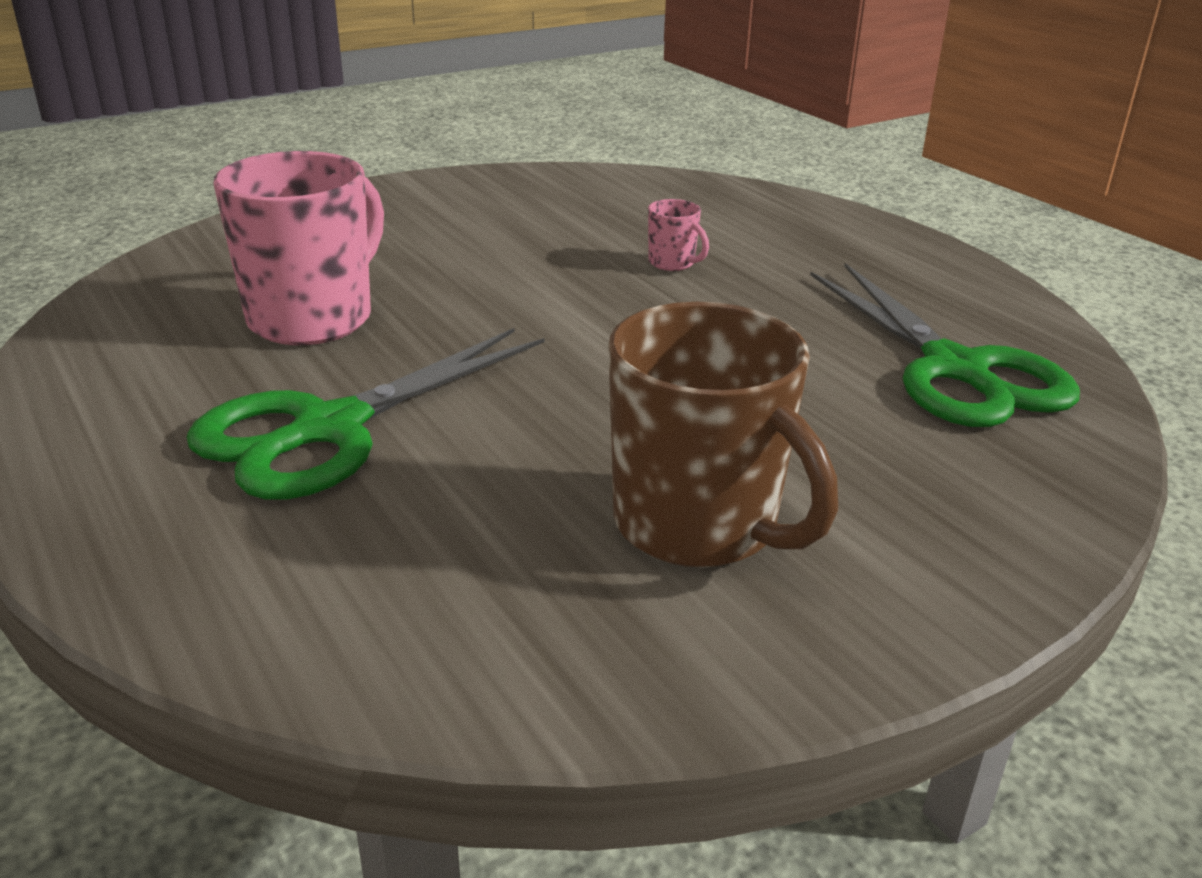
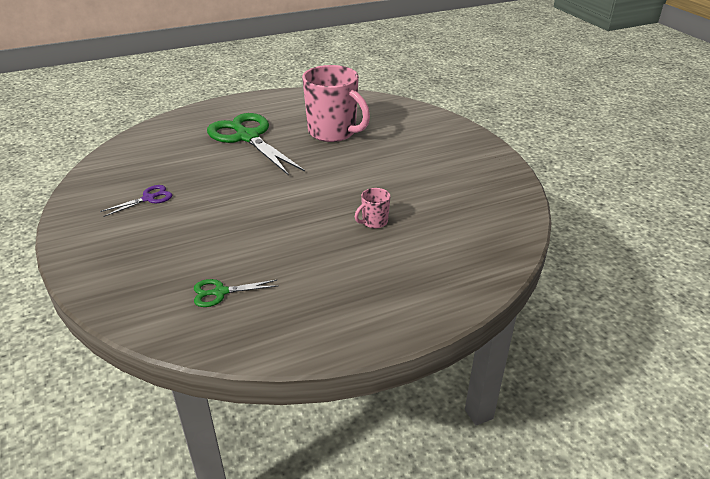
camera: 100 degrees right, 5 degrees up
(699, 526) = (148, 198): brown mug -> purple scissors
(955, 369) = (220, 292): green scissors -> green scissors, size x0.44

